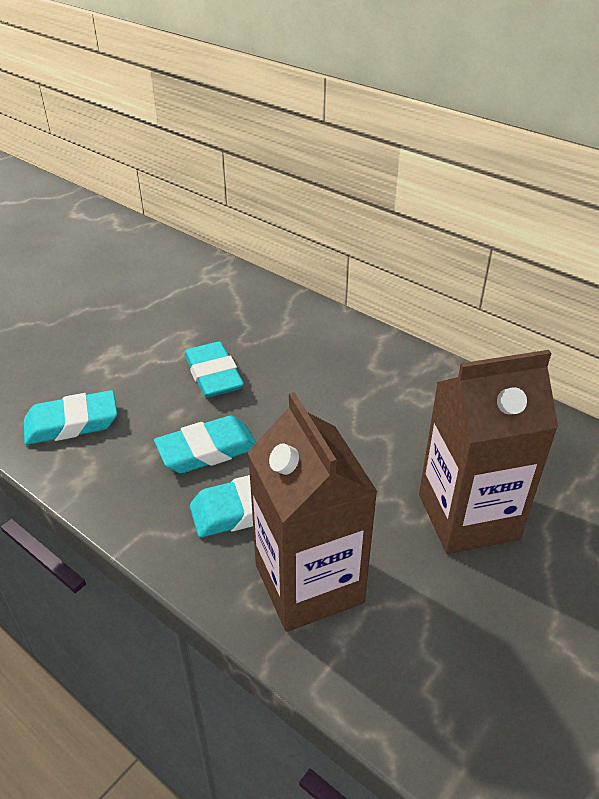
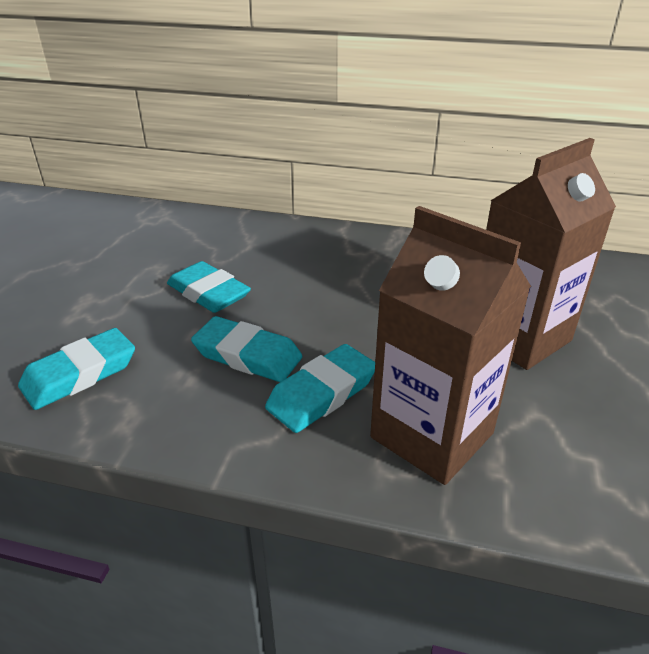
camera: 25 degrees left, 5 degrees down
(207, 450) = (247, 355): turquoise eraser -> turquoise eraser turned 75 degrees clockwise

